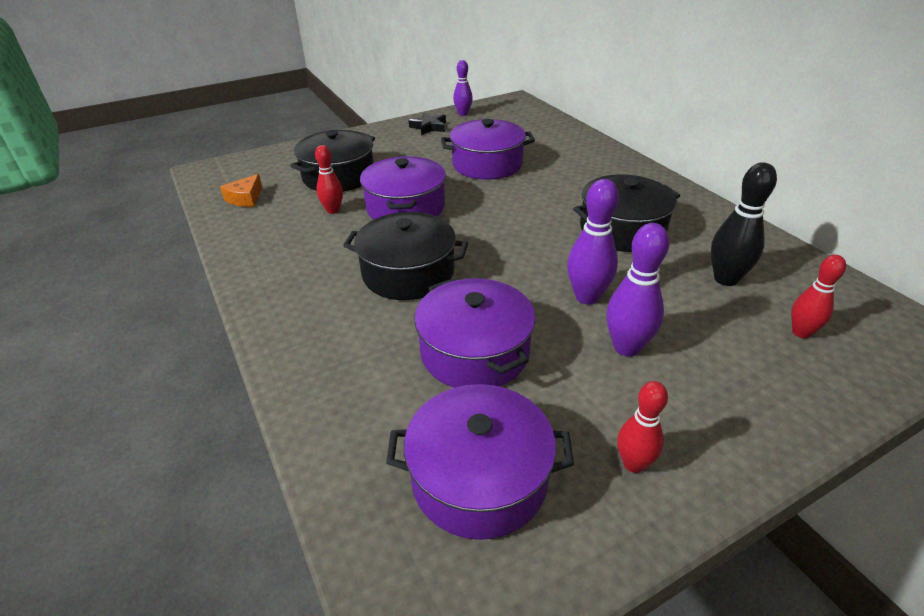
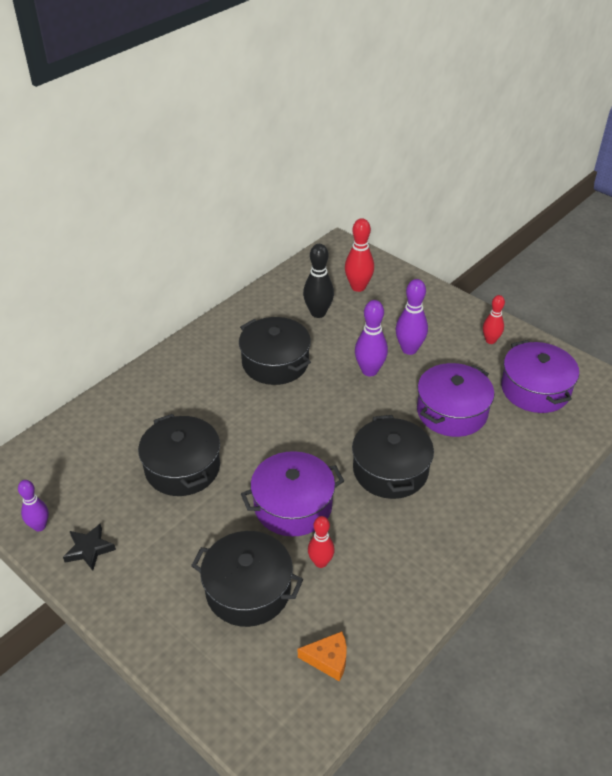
camera: 110 degrees left, 5 degrees up
(487, 164) = (182, 468): purple pot -> black pot
(801, 332) = (358, 287): red bowling pin -> red bowling pin, size x1.51

